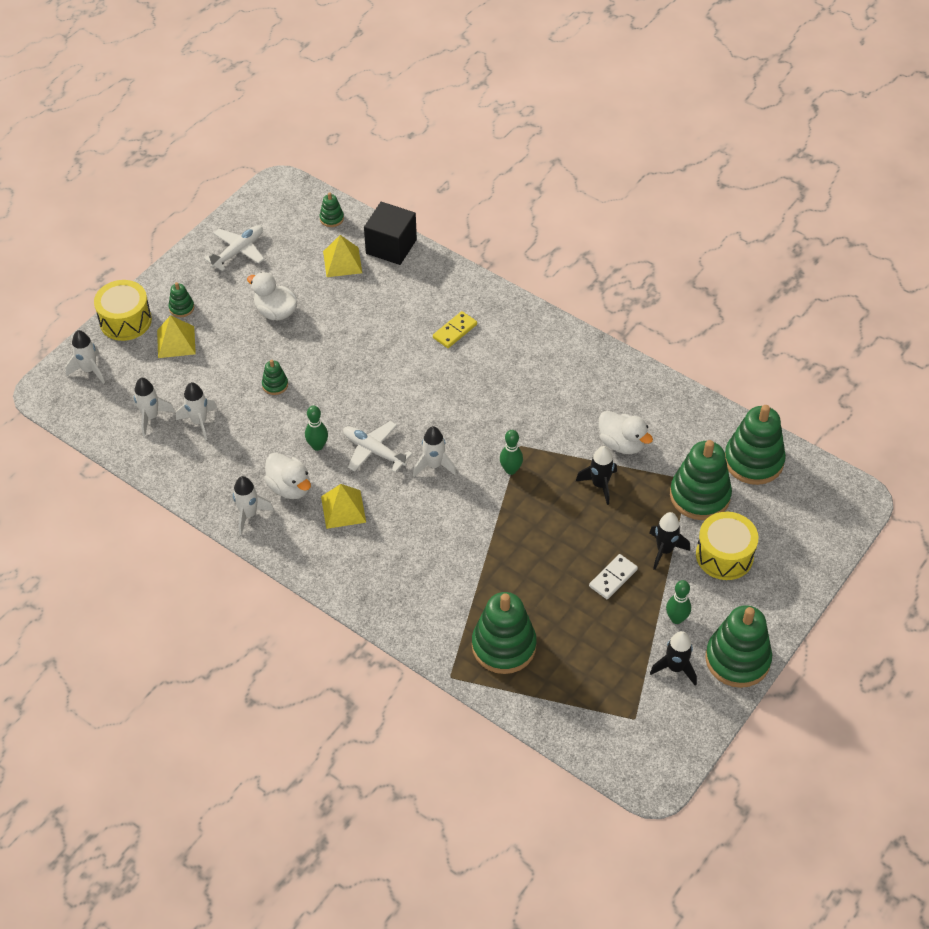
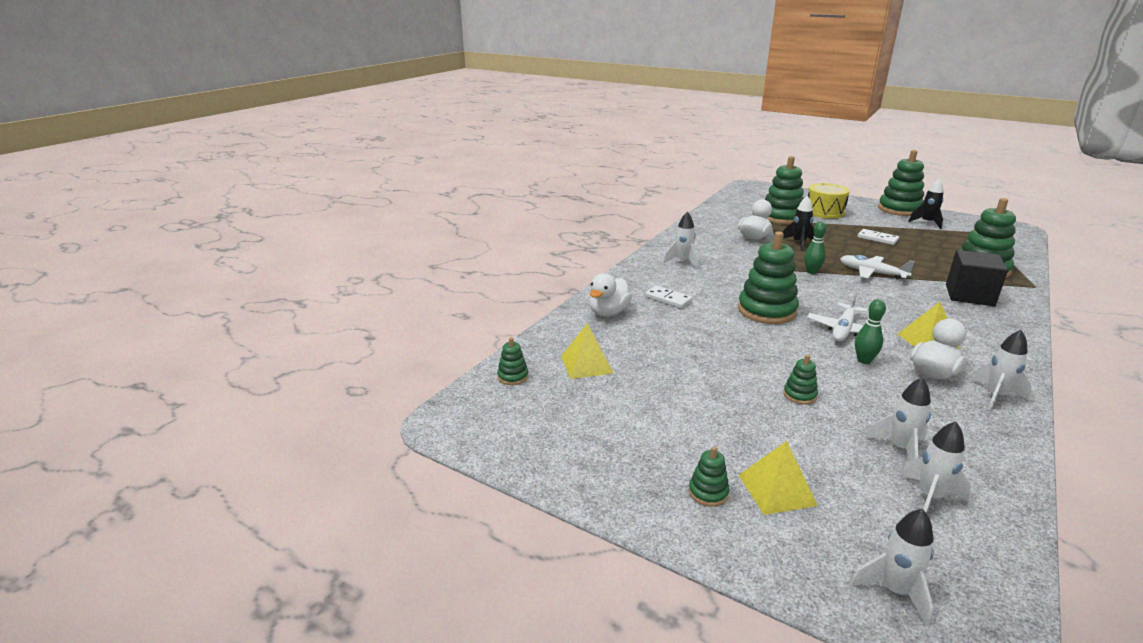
camera: 95 degrees left, 25 degrees down
(125, 321) = (762, 558): yellow drum -> none
(238, 251) = (580, 448): white plane -> white plane (872, 273)
(275, 312) = (683, 405): white duck -> white duck (608, 312)
(391, 246) = (557, 336): black cube -> black cube (969, 295)
(434, 465) = (835, 301): white rocket -> white rocket (683, 262)
(454, 331) = (668, 299): yellow domino -> white domino
(664, 550) = (837, 225): black rocket -> none
(676, 618) = (888, 222): green bowling pin -> none
(753, 461) = (740, 205): green stacking toy -> green stacking toy (766, 311)

